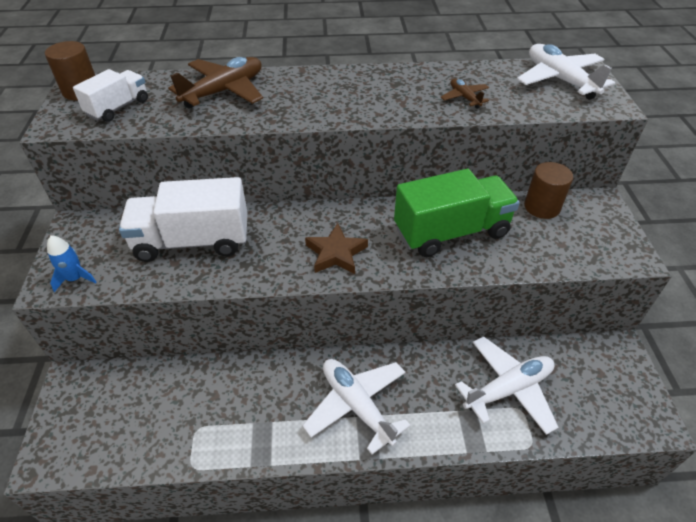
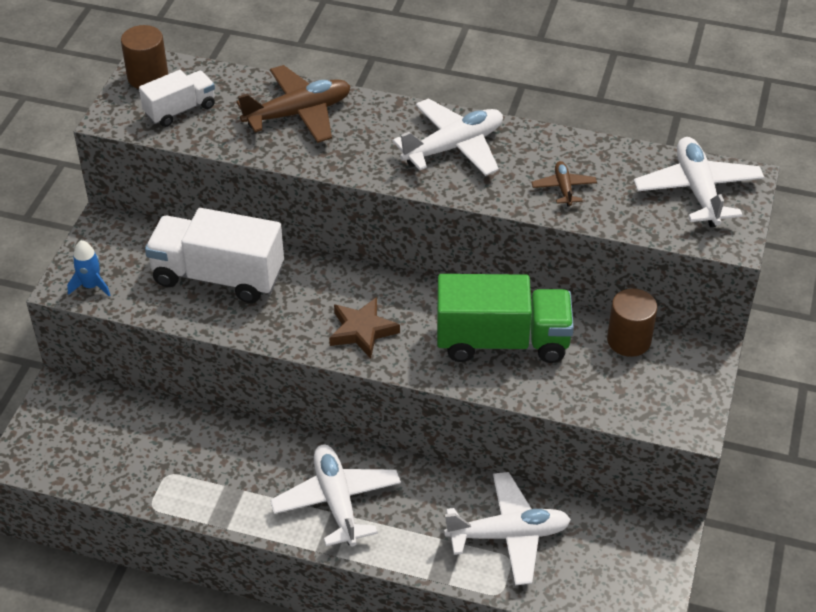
camera: 20 degrees right, 0 degrees up
(362, 89) = (453, 147): none -> white plane

